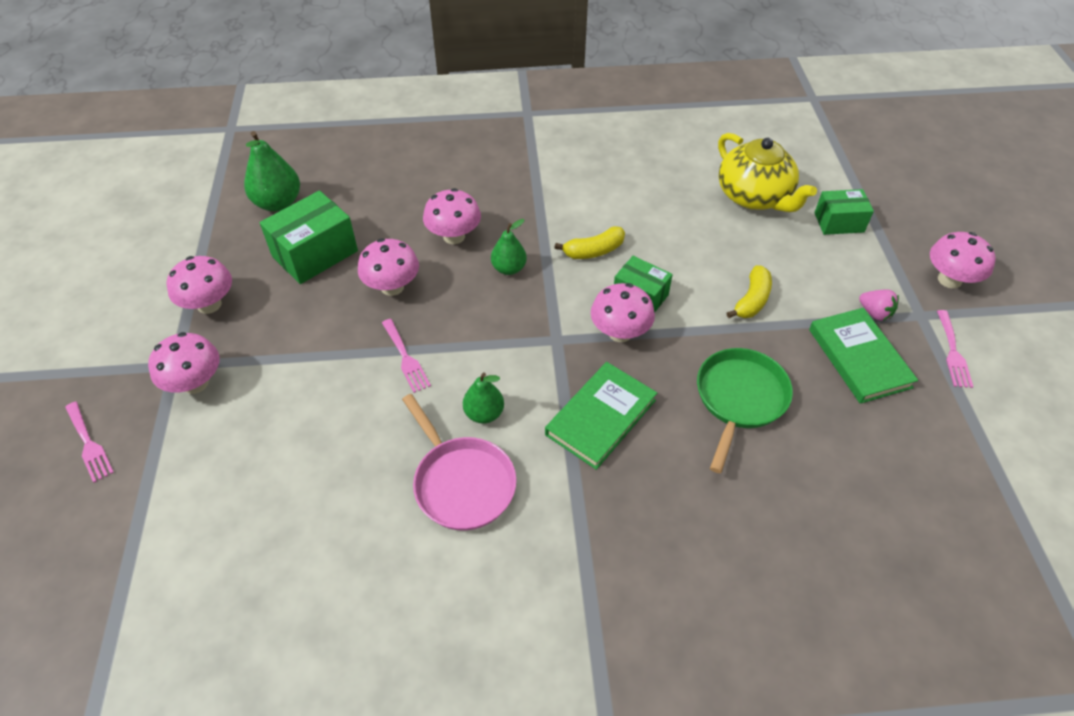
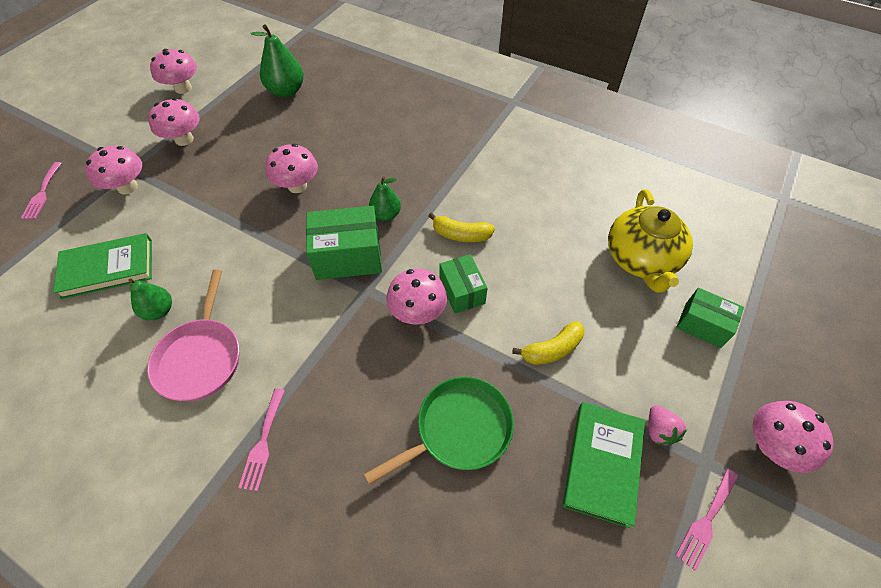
camera: 35 degrees right, 5 degrees up
(315, 254) = (274, 137): green box -> green box (348, 256)
(406, 358) = (256, 243): pink fork -> pink fork (263, 443)
(454, 236) = (372, 170): pink mushroom -> pink mushroom (183, 88)
(484, 413) = (264, 315): green pear -> green pear (159, 311)
(601, 417) = (338, 372): green book -> green book (108, 268)

